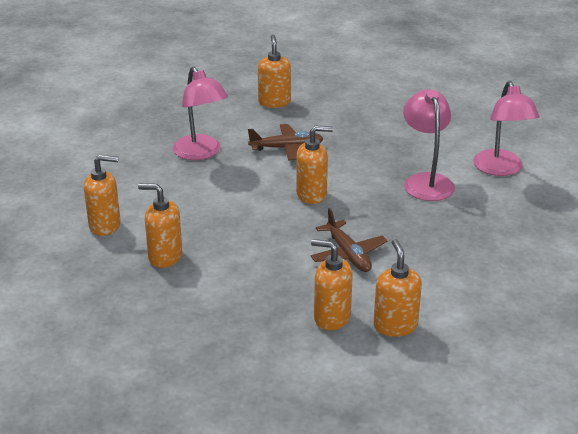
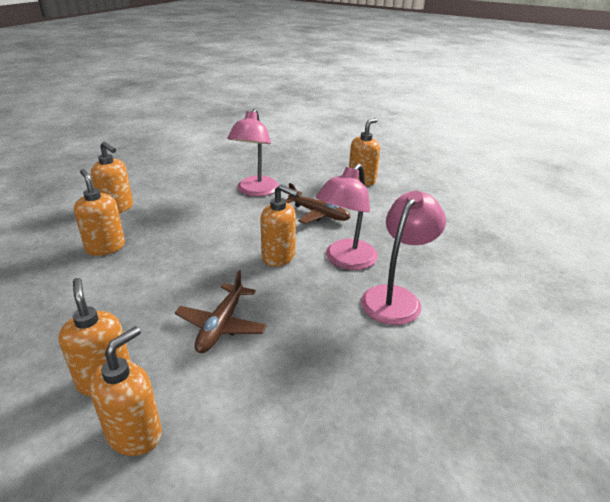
camera: 40 degrees right, 0 degrees up
(501, 169) = (496, 327): pink lamp -> pink lamp (345, 261)

